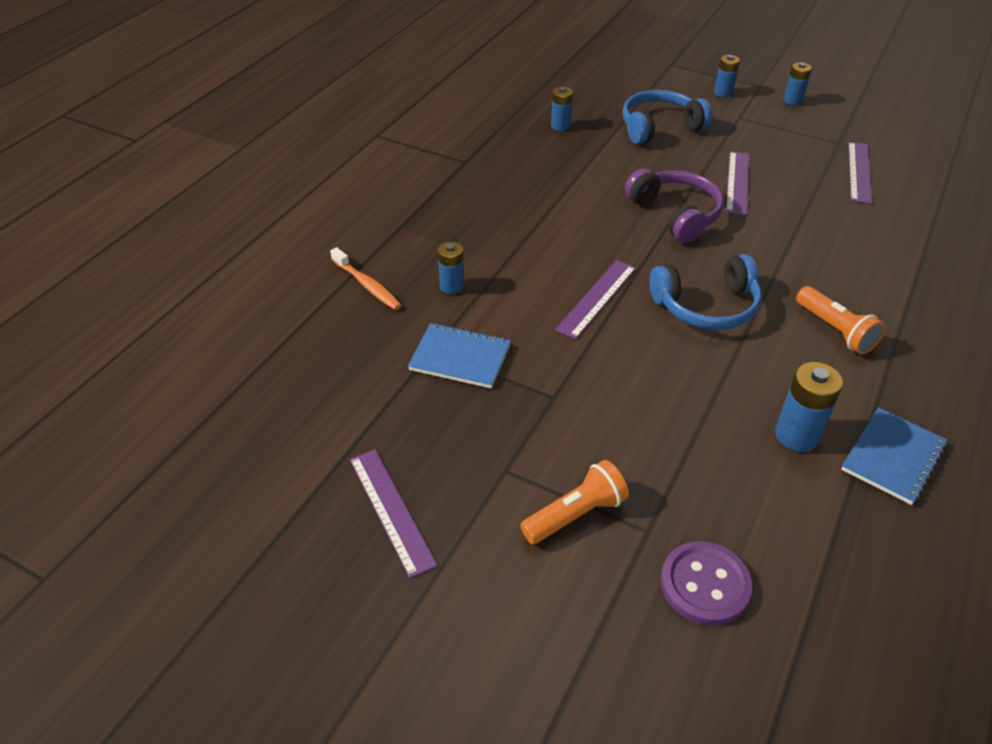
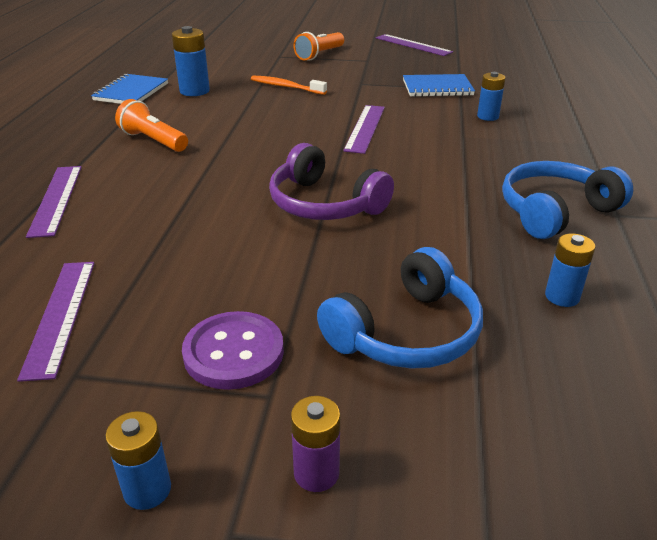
camera: 160 degrees right, 10 degrees down
(367, 285) = (551, 107): orange toothbrush -> orange toothbrush (286, 87)
(705, 585) = (246, 49): purple button -> purple button (233, 352)
(706, 306) = (268, 138): blue headphones -> blue headphones (555, 211)
(723, 93) = (316, 473): blue battery -> purple battery
(738, 182) = (254, 258): purple ruler -> purple ruler (56, 199)

